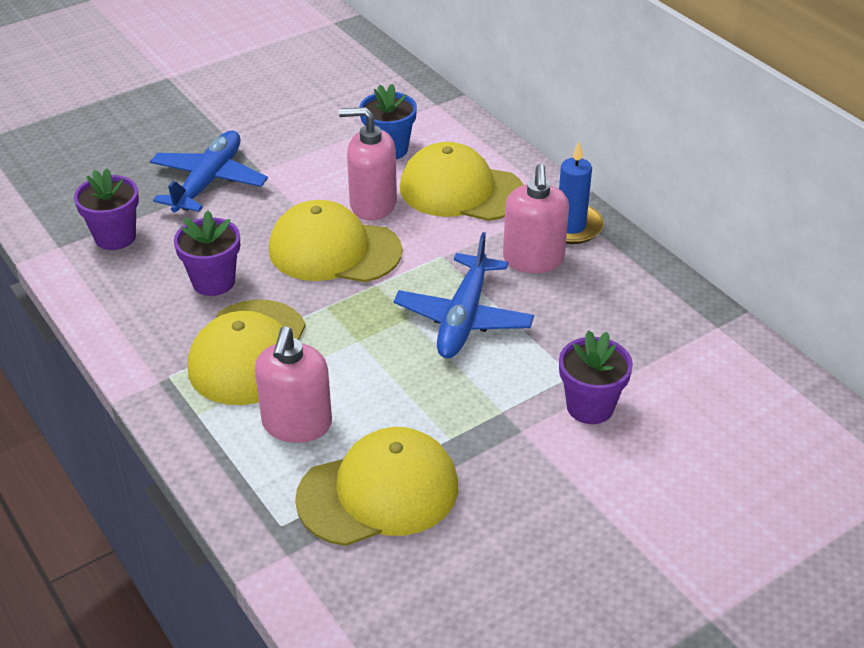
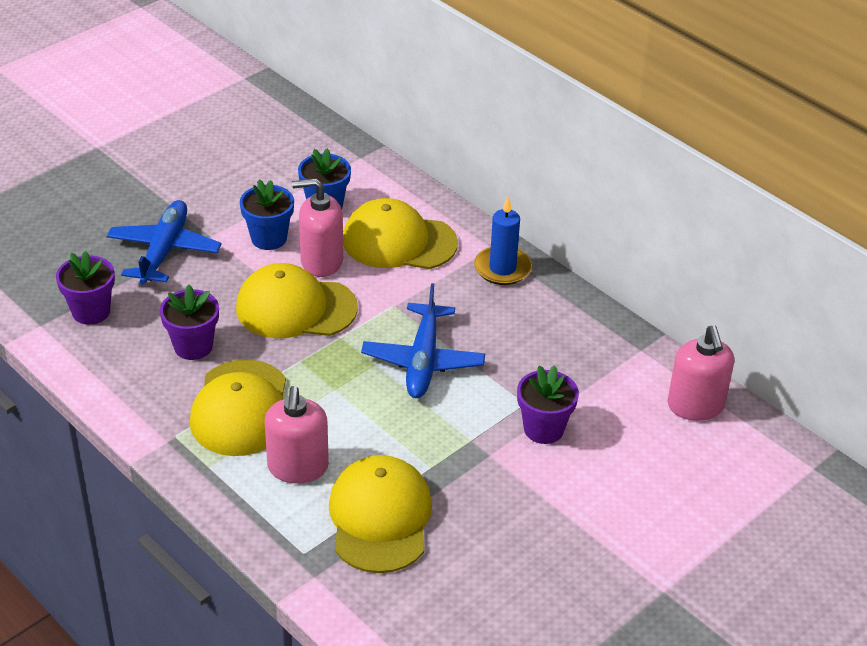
camera: 10 degrees left, 0 degrees up
(322, 177) = (269, 238): none -> blue flower pot
(379, 492) = (380, 517): yellow cap -> yellow cap turned 60 degrees counterclockwise
(533, 260) = (474, 302): pink soap dispenser -> pink soap dispenser (695, 406)

